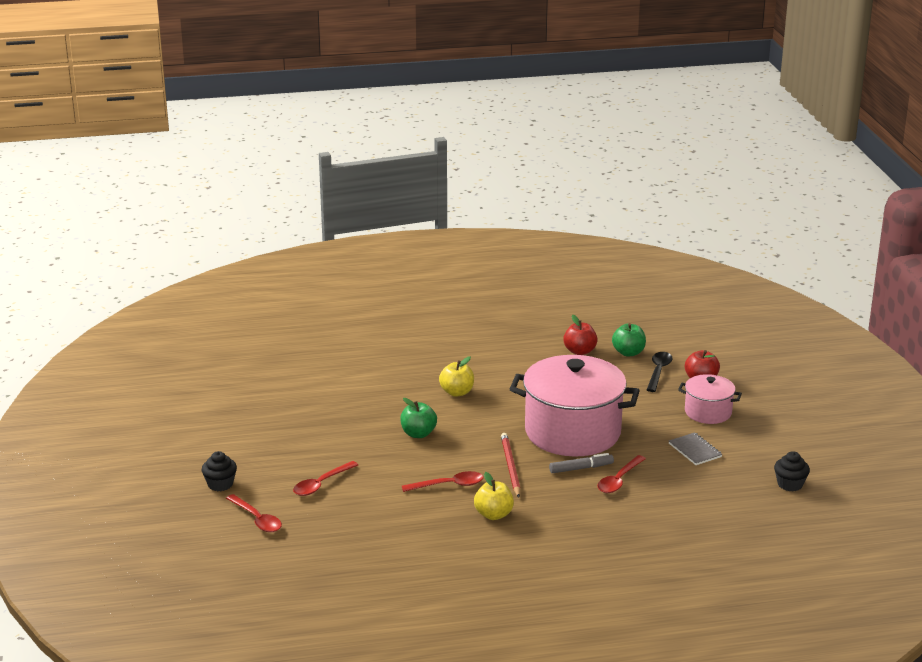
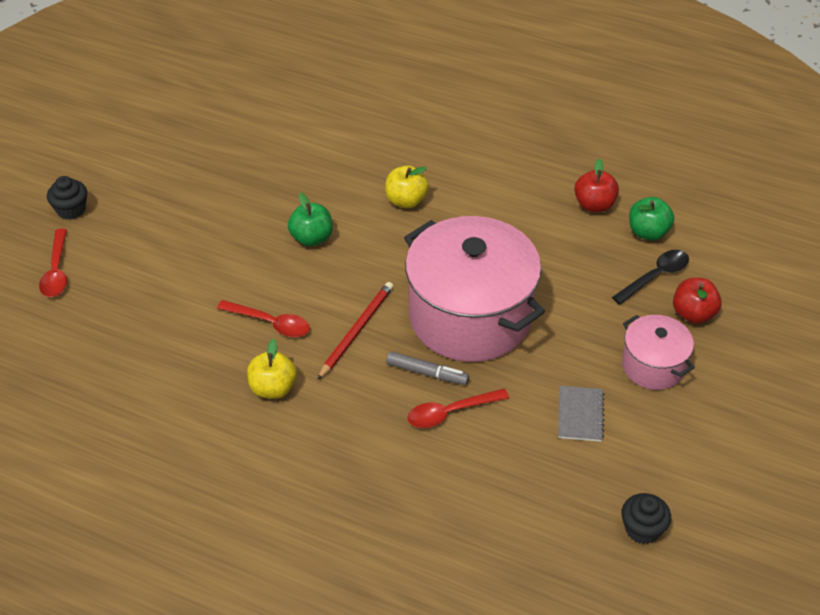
camera: 35 degrees right, 20 degrees up
(321, 484) = (156, 257): red spoon -> none

